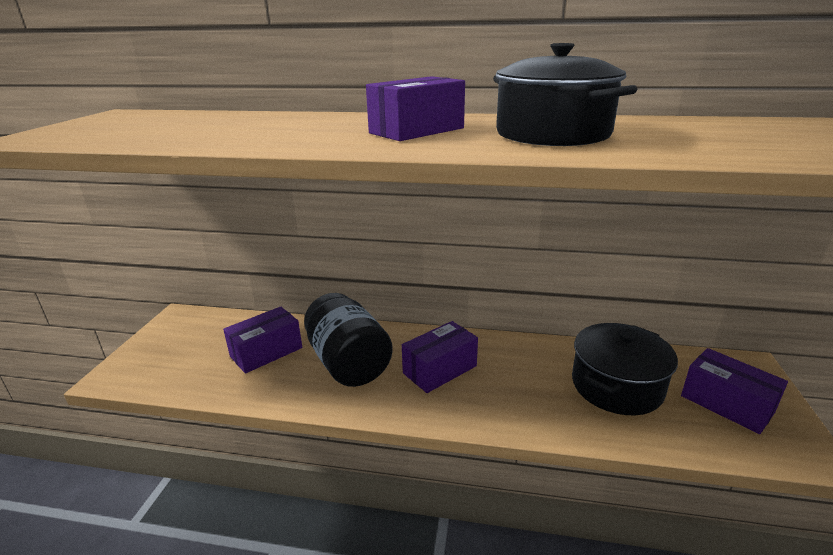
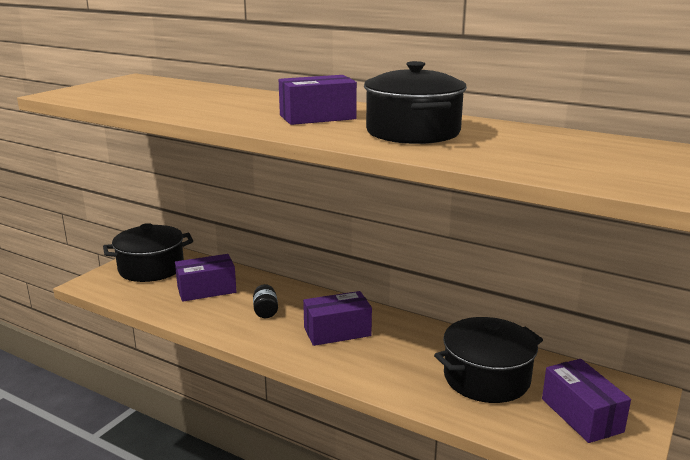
camera: 20 degrees right, 5 degrees down
(185, 339) = (151, 268): none -> black pot
(348, 363) = (265, 311): black jar -> black jar, size x0.42

